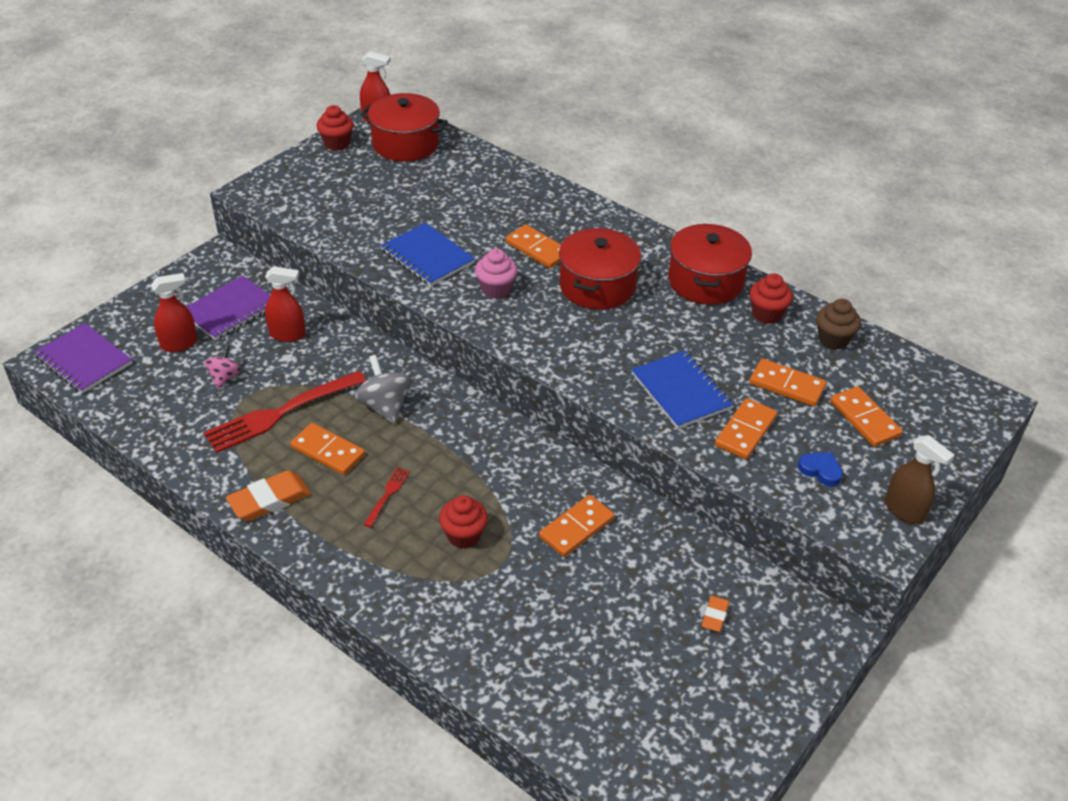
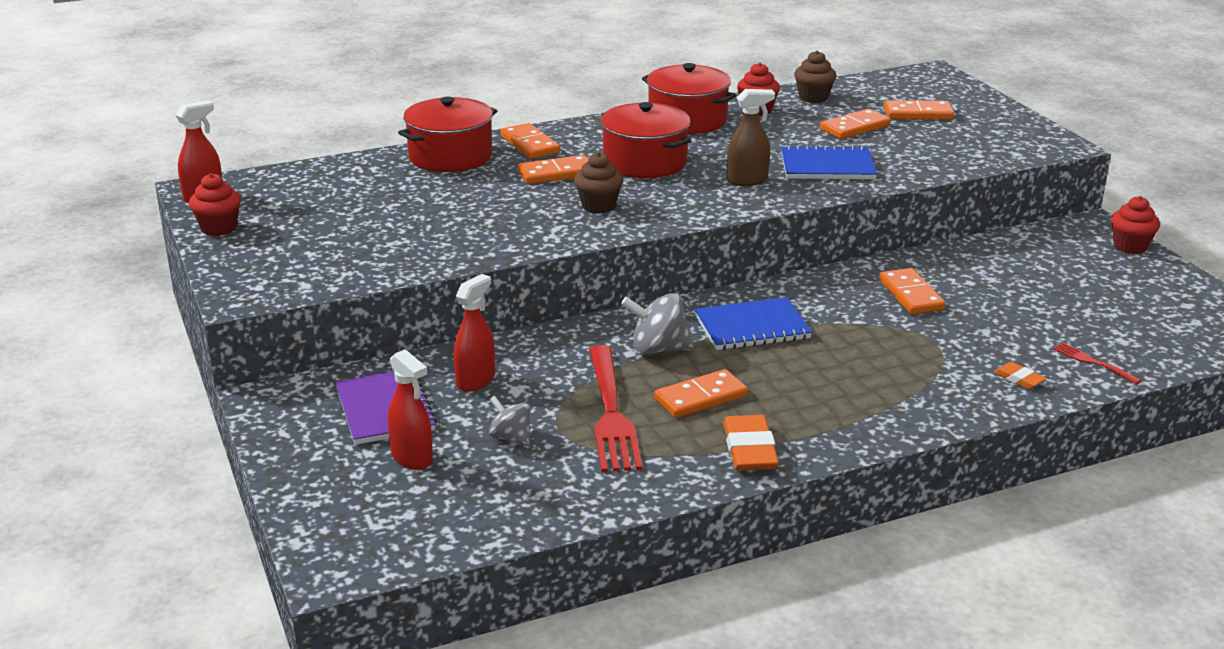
camera: 60 degrees left, 15 degrees down
(84, 360) = (365, 539): purple notebook -> none
(179, 344) = (412, 458): red spray bottle -> red spray bottle turned 135 degrees clockwise
(224, 377) = (511, 438): pink spinning top -> grey spinning top
(387, 495) = (795, 378): red fork -> red fork (1093, 362)
(405, 144) = (278, 192): red pot -> red pot (450, 156)
(427, 257) = (504, 226): blue notebook -> blue notebook (752, 327)
(463, 535) = (883, 351): red cupcake -> red cupcake (1130, 247)
(496, 289) = (598, 206): pink cupcake -> brown cupcake
(714, 616) = (1051, 264): orange eraser -> orange eraser (1019, 379)
(745, 431) = (898, 156): orange domino -> orange domino (530, 144)
(820, 470) = (965, 143): blue heart -> none
(904, 510) = (1029, 129): brown spray bottle -> brown spray bottle (747, 180)

